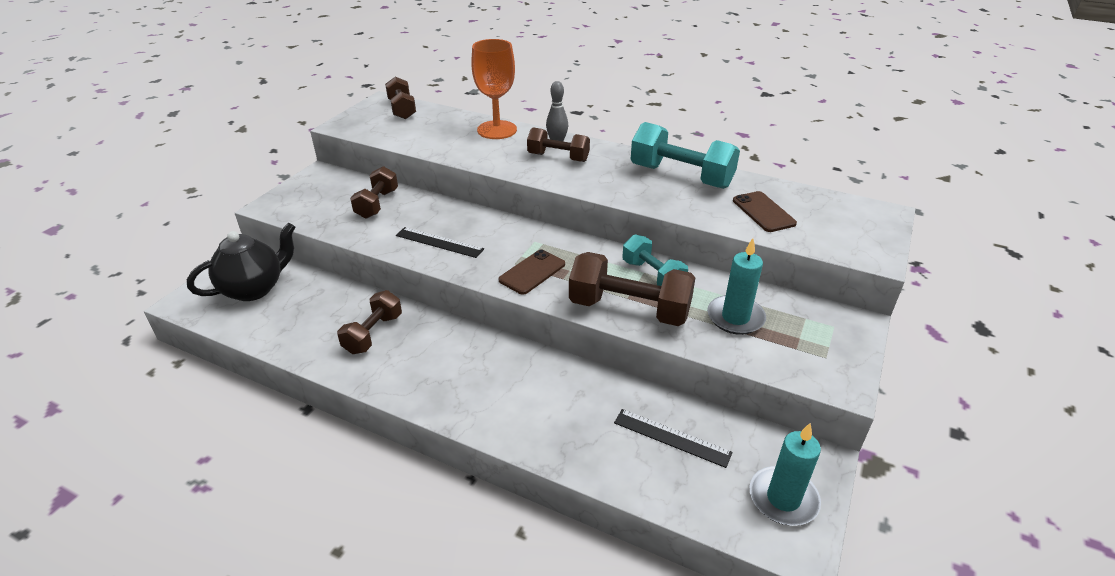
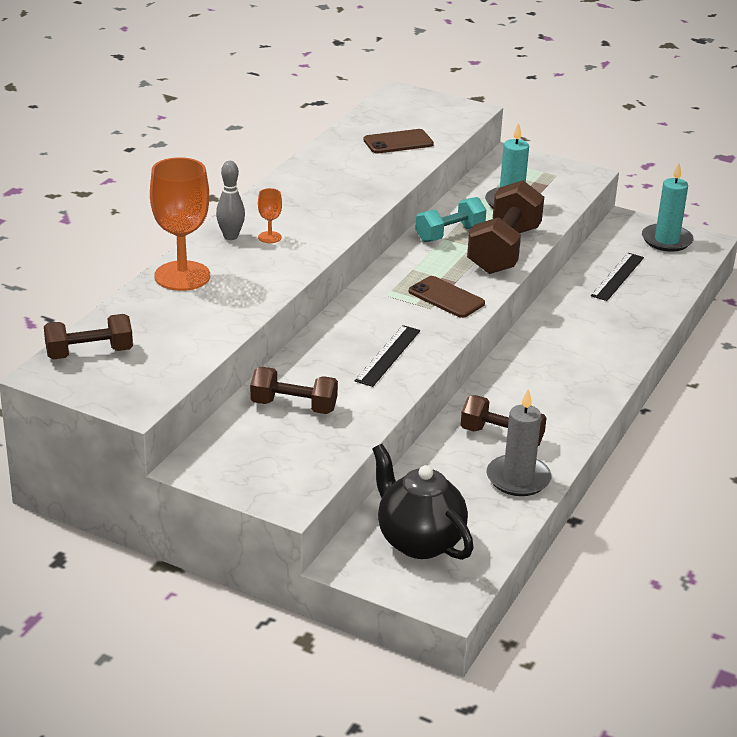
camera: 90 degrees left, 5 degrees down
(312, 341) = (518, 478): none -> grey candle
(558, 157) = (269, 237): brown dumbbell -> orange goblet
(681, 176) = (324, 172): turquoise dumbbell -> none

